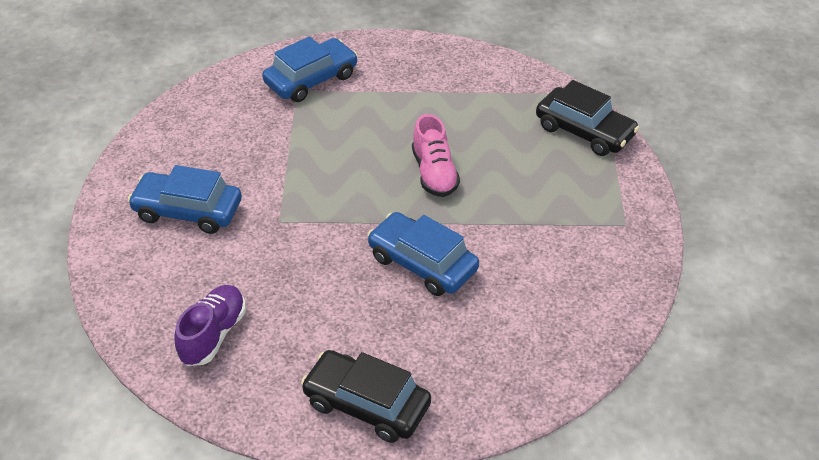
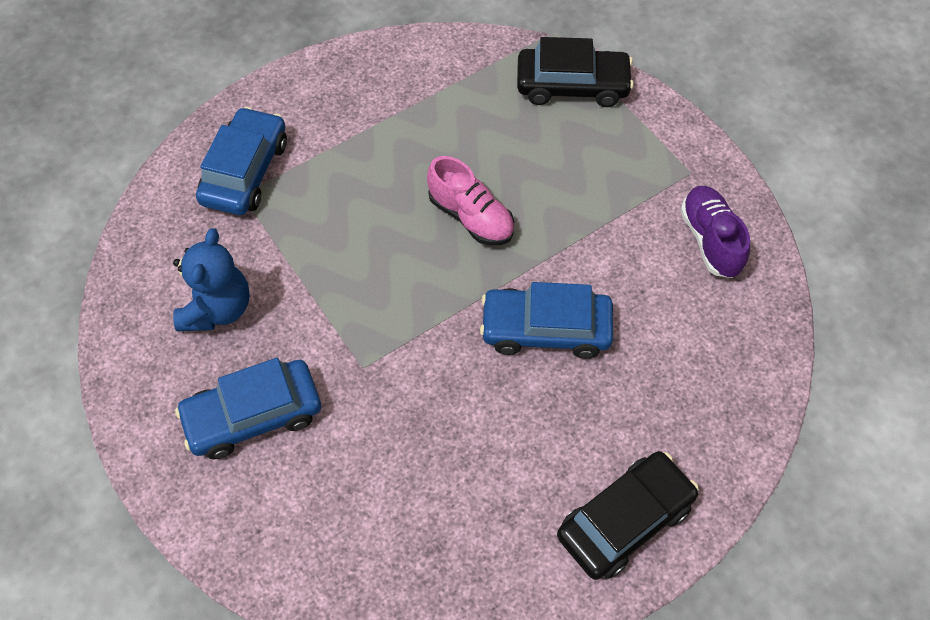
camera: 35 degrees left, 15 degrees up
(213, 335) = (412, 544): purple shoe -> purple shoe (710, 240)
(223, 144) = (217, 308): none -> blue teddy bear
(366, 405) = (624, 520): black car -> black car turned 150 degrees clockwise

